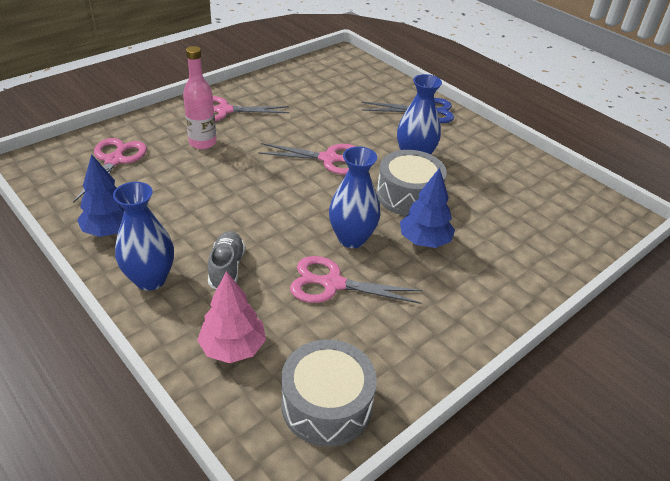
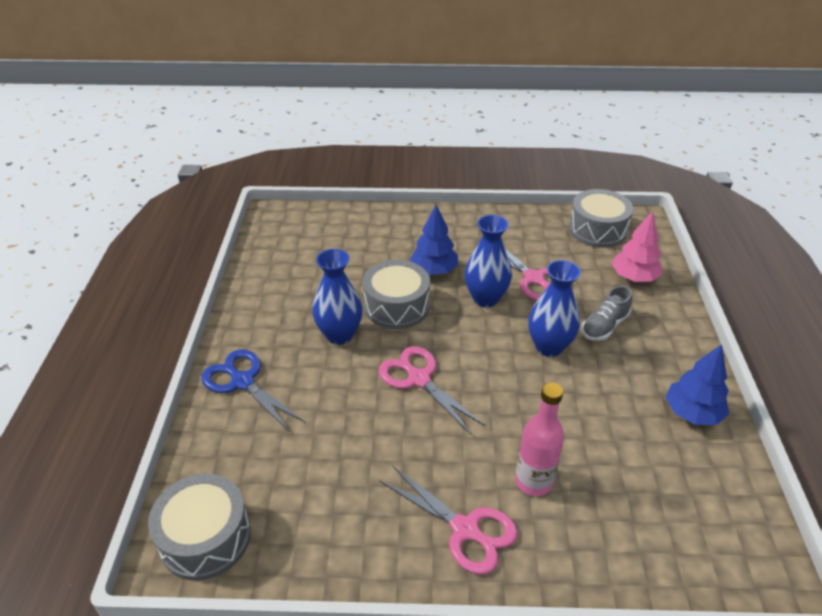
camera: 135 degrees left, 0 degrees up
(114, 160) = (657, 513): pink scissors -> none
(150, 279) = (672, 348): blue vase -> blue vase (549, 347)
(339, 63) = (205, 537): none -> grey drum

